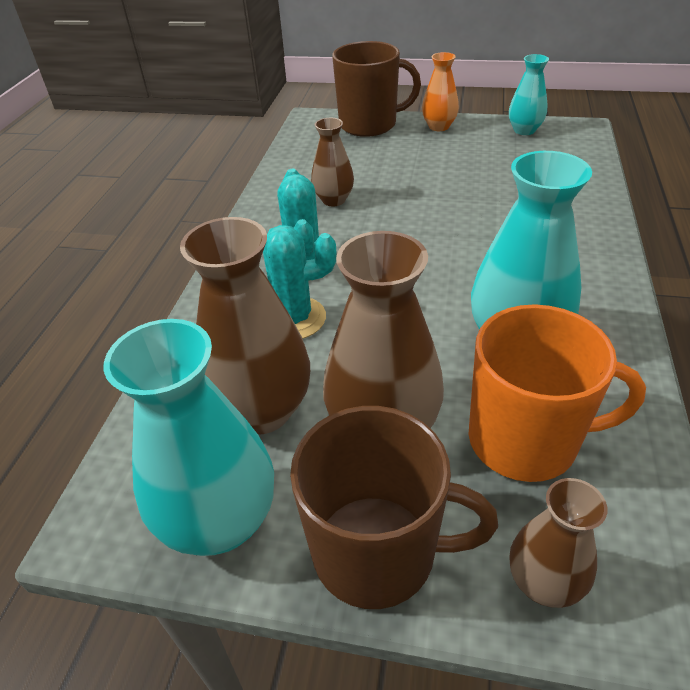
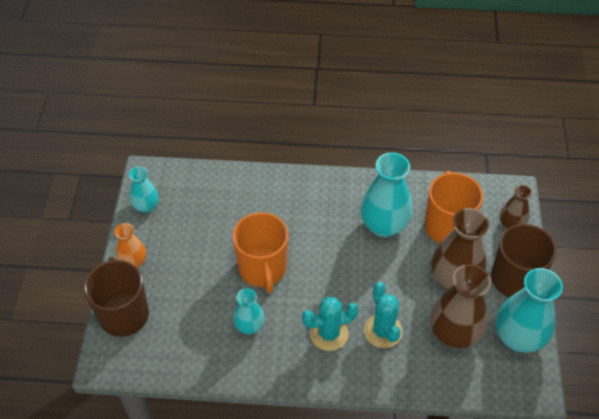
camera: 100 degrees left, 10 degrees up
(334, 200) = (249, 326): brown vase -> turquoise vase
(424, 211) = (262, 269): none -> orange mug

